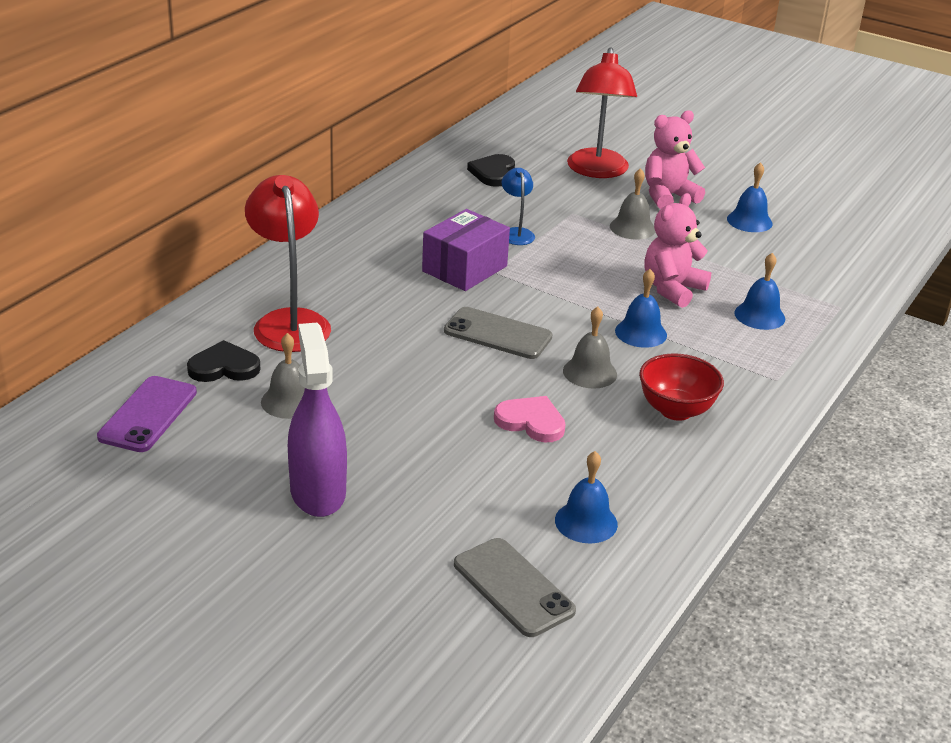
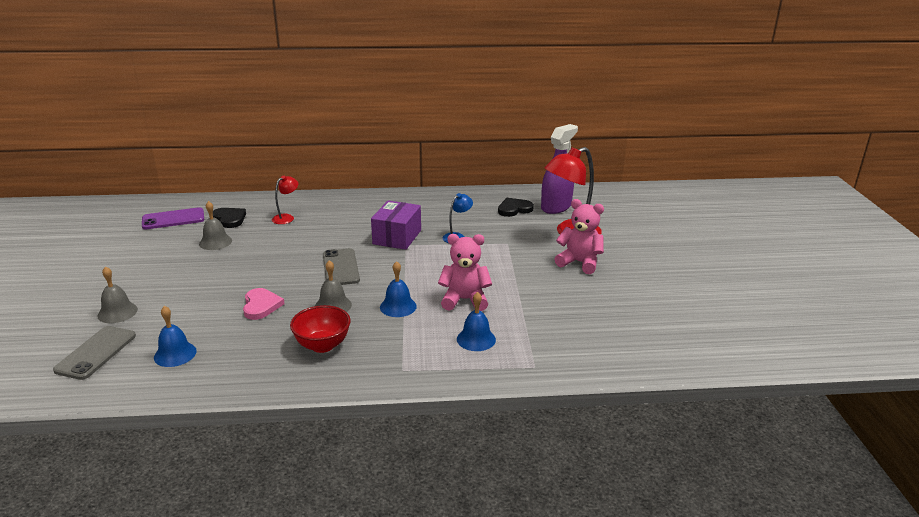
camera: 55 degrees right, 5 degrees down
(289, 322) = (286, 217): red lamp -> red lamp, size x0.50
(318, 492) = (143, 275): purple spray bottle -> purple spray bottle (556, 207)
(464, 268) = (397, 237): purple box -> purple box turned 75 degrees counterclockwise
(632, 228) = (520, 265): grey bell -> grey bell (117, 312)
(749, 221) = (596, 298): blue bell -> none

